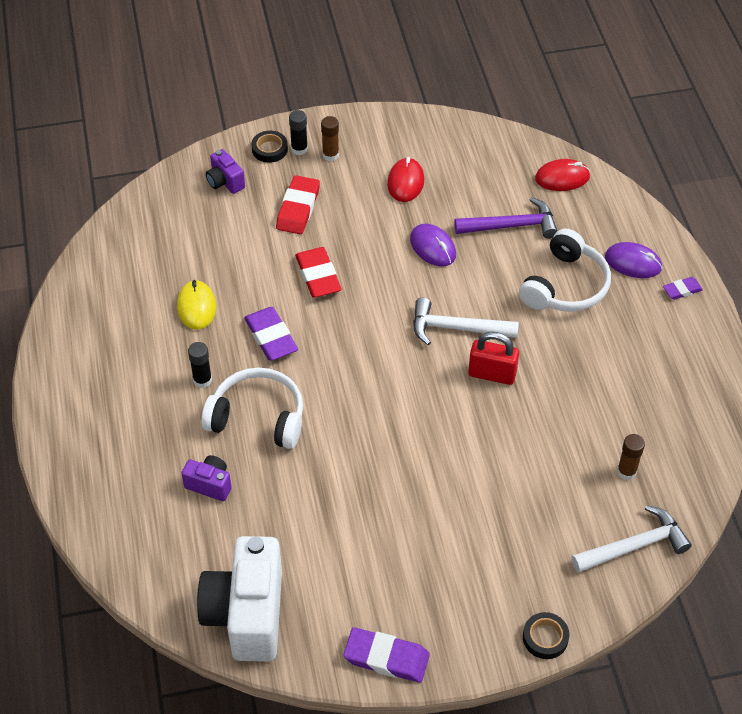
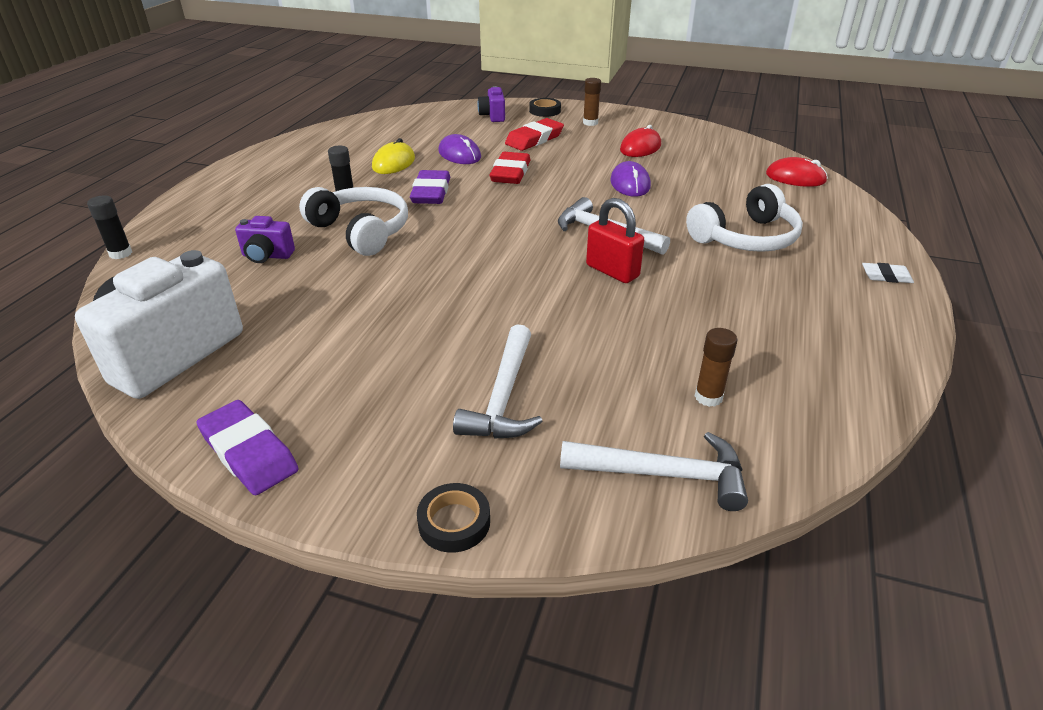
camera: 30 degrees right, 15 degrees down
(210, 484) = (267, 256): purple camera -> purple camera turned 135 degrees clockwise
(299, 149) = (568, 115): black glue stick -> black glue stick (120, 253)
(505, 535) = (503, 397): none -> white hammer
(512, 226) = (720, 191): purple hammer -> none
(633, 263) = (836, 243): purple mouse -> purple mouse (459, 154)
(682, 290) = (886, 276): purple eraser -> white eraser

